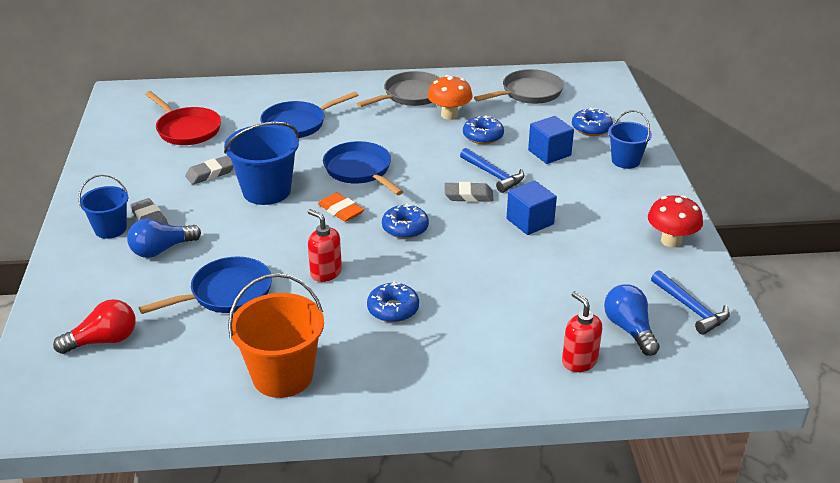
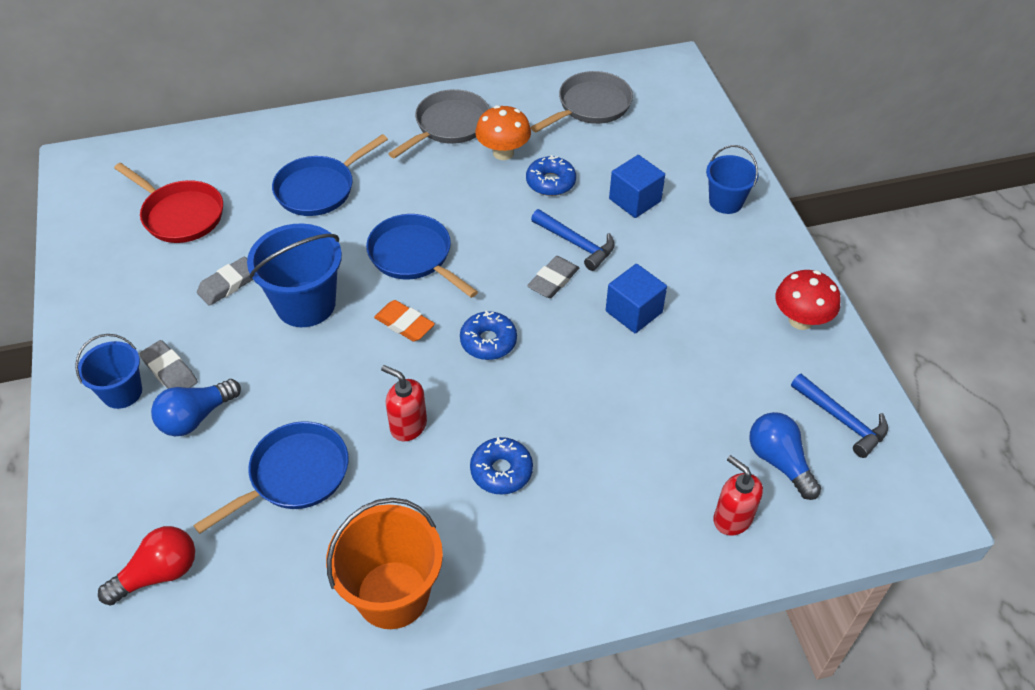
camera: 10 degrees left, 15 degrees up
(468, 196) = (553, 280): grey eraser -> grey eraser turned 45 degrees counterclockwise
(591, 128) = (676, 154): blue donut -> none

